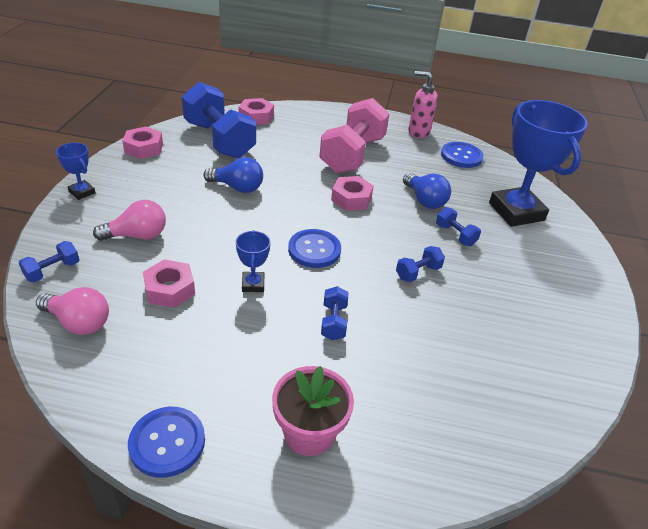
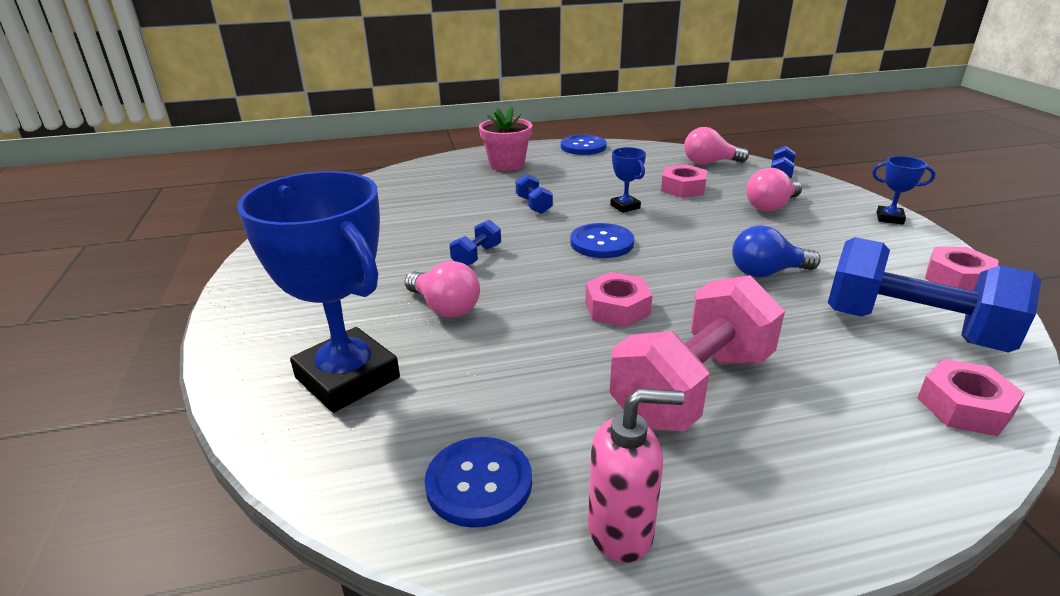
camera: 160 degrees right, 10 degrees down
(352, 155) = (693, 387): pink dumbbell -> pink dumbbell turned 45 degrees clockwise
(424, 200) = (510, 343): blue light bulb -> none
(455, 235) = (445, 307): blue dumbbell -> pink light bulb

